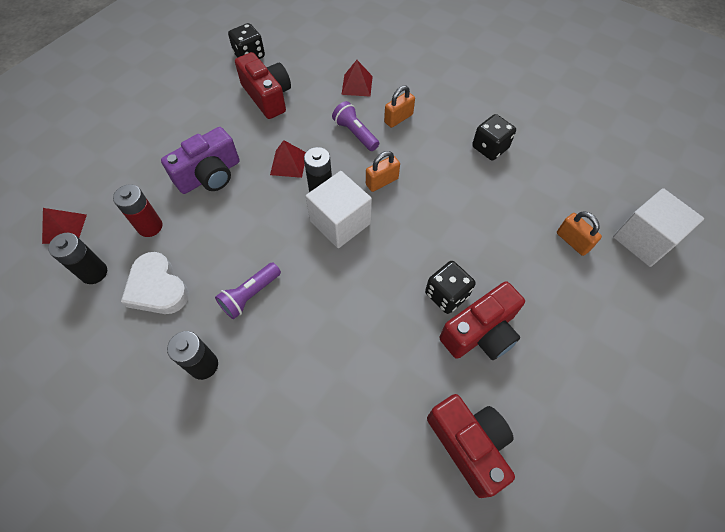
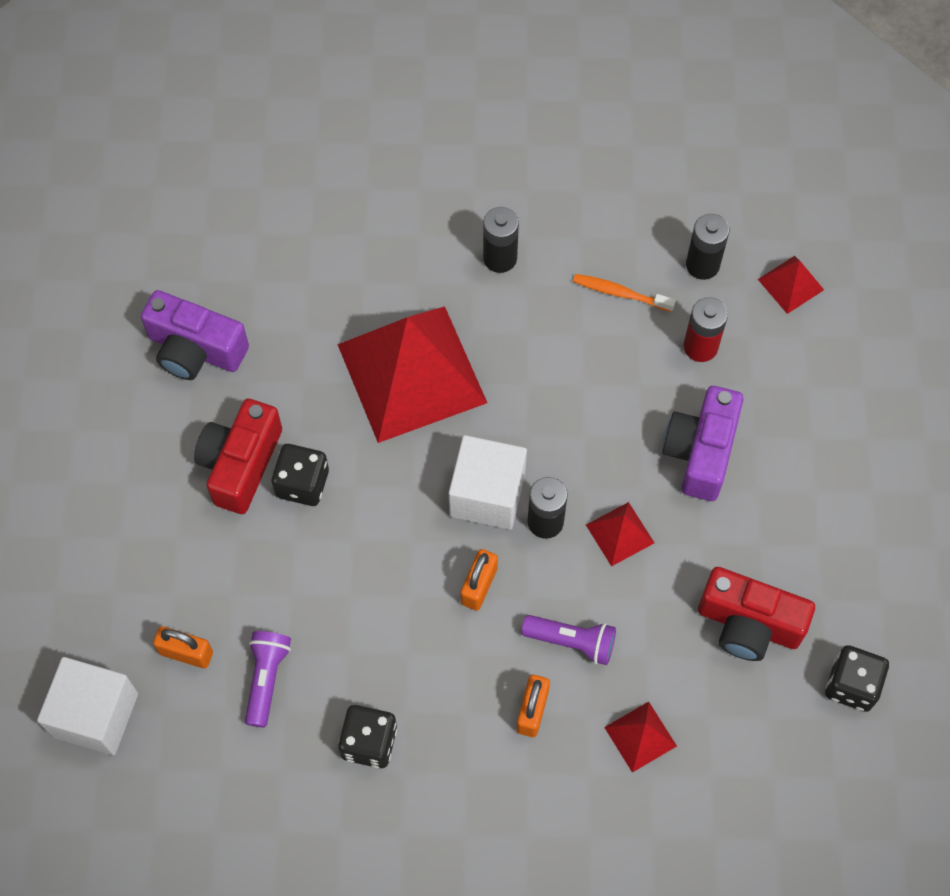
camera: 145 degrees right, 5 degrees up
(157, 288) = (620, 293): white heart -> orange toothbrush
(250, 295) = (516, 348): purple flashlight -> purple flashlight (266, 679)
(327, 322) = (412, 373): none -> red pyramid
(468, 444) = (195, 349): red camera -> purple camera

